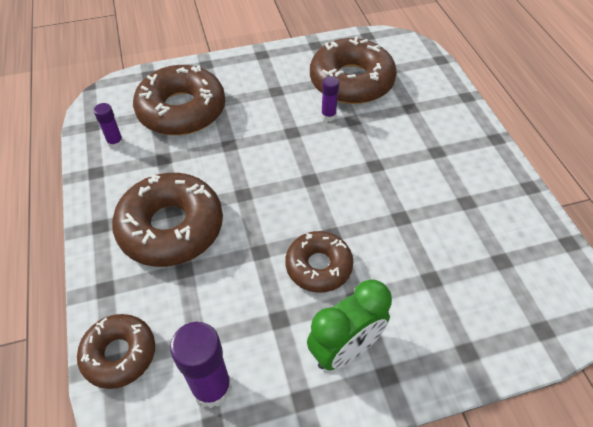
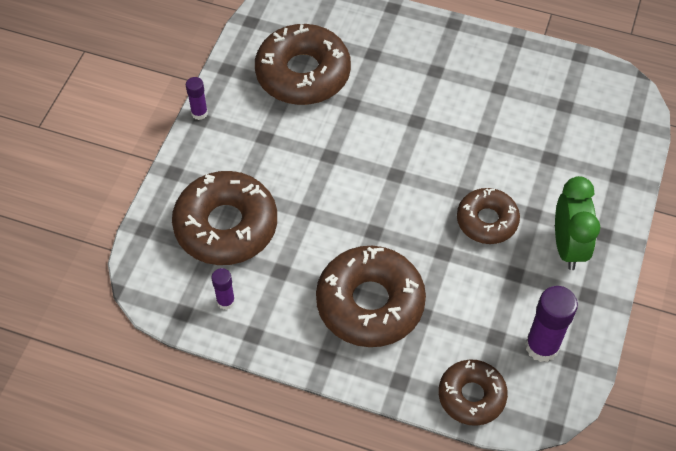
camera: 55 degrees left, 5 degrees up
(328, 116) = (332, 117): purple glue stick -> purple glue stick (199, 113)

